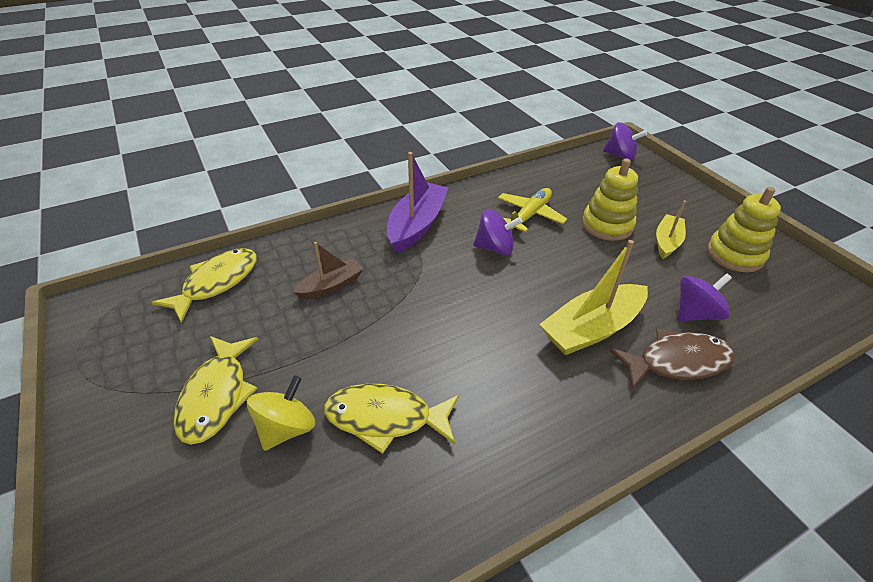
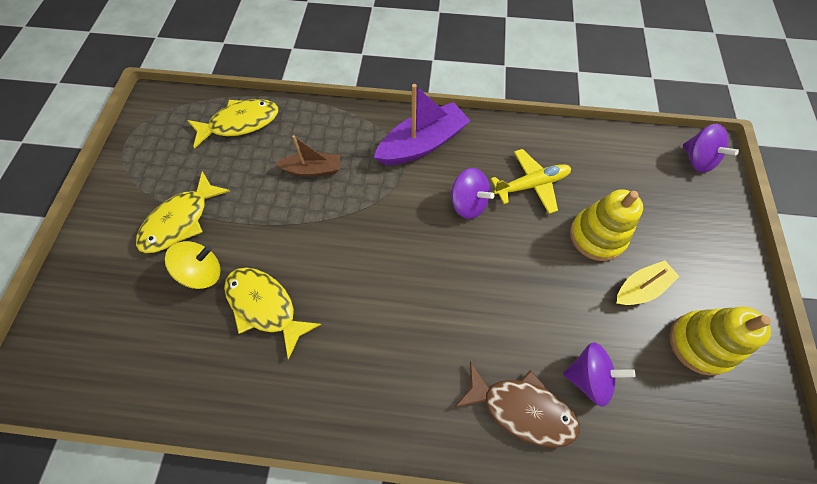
camera: 35 degrees right, 20 degrees up
(592, 329) = (478, 332): yellow boat -> none

